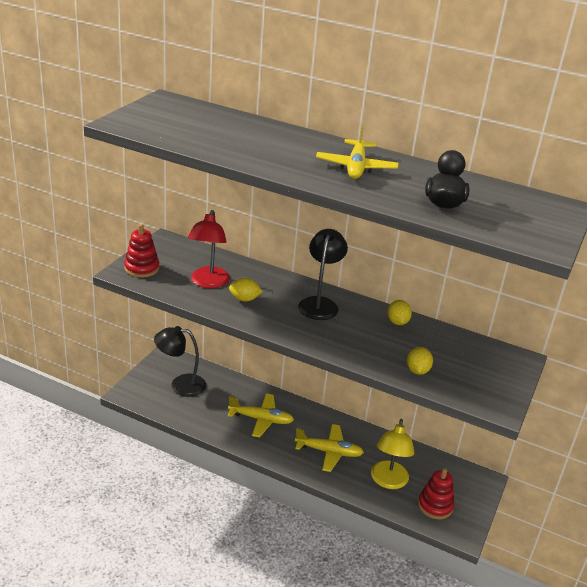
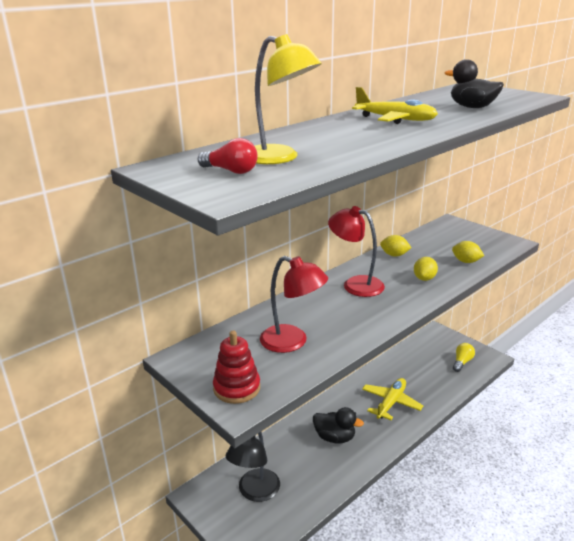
camera: 65 degrees left, 5 degrees down
(169, 119) = (231, 171): none -> red light bulb
(244, 299) = (334, 324): yellow lemon -> yellow lemon (424, 278)
(261, 419) = (335, 437): yellow plane -> black duck
(320, 303) = (355, 284): black lamp -> red lamp
(388, 481) = (432, 378): yellow lamp -> yellow lamp (280, 158)
(435, 506) = (462, 362): red stacking toy -> yellow light bulb

